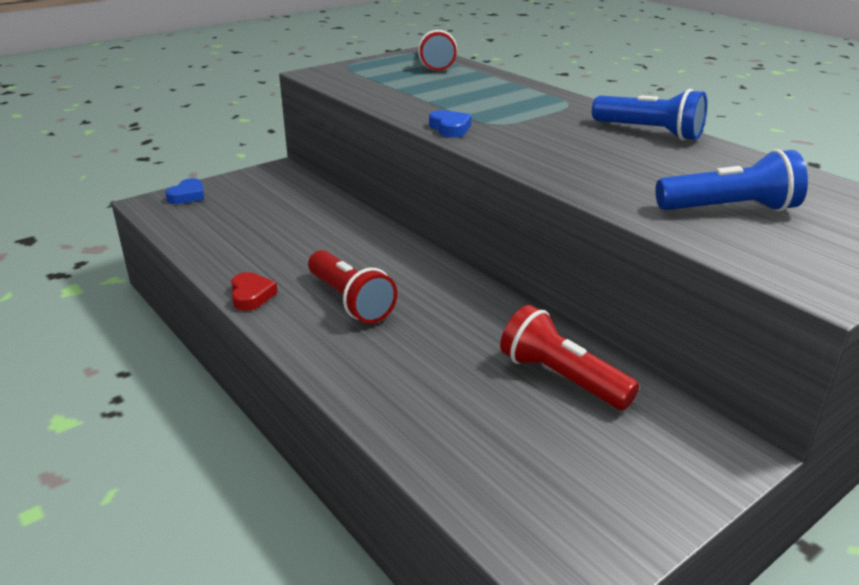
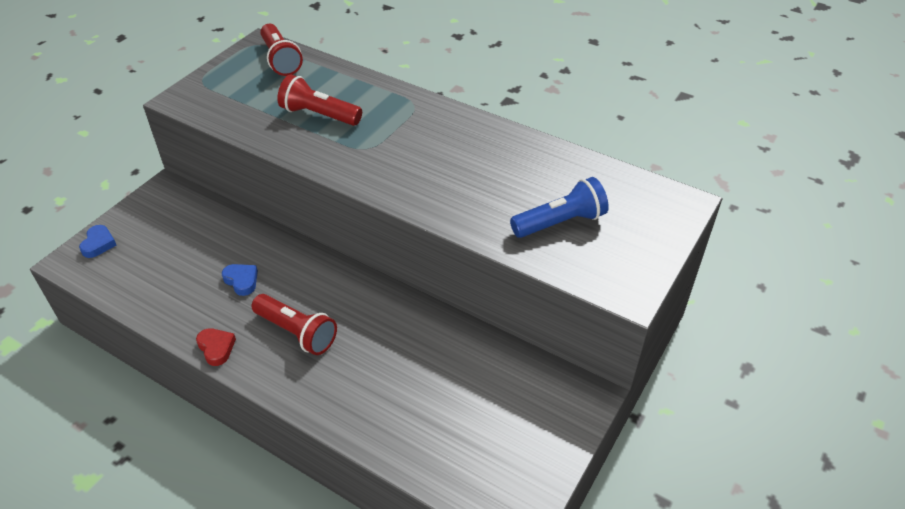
camera: 20 degrees left, 15 degrees up
(450, 128) = (332, 164): blue heart -> blue heart (241, 281)
(562, 378) = (472, 365): red flashlight -> red flashlight (319, 115)
(649, 132) = (486, 134): blue flashlight -> none

